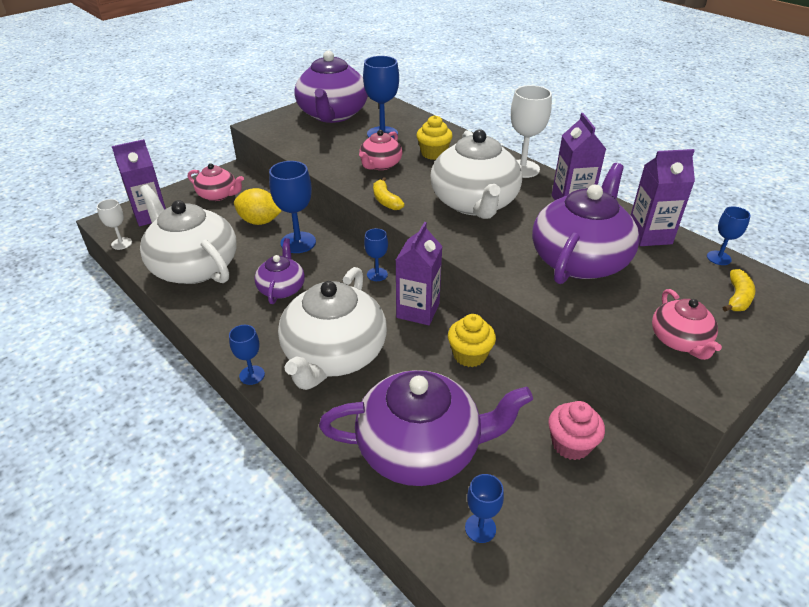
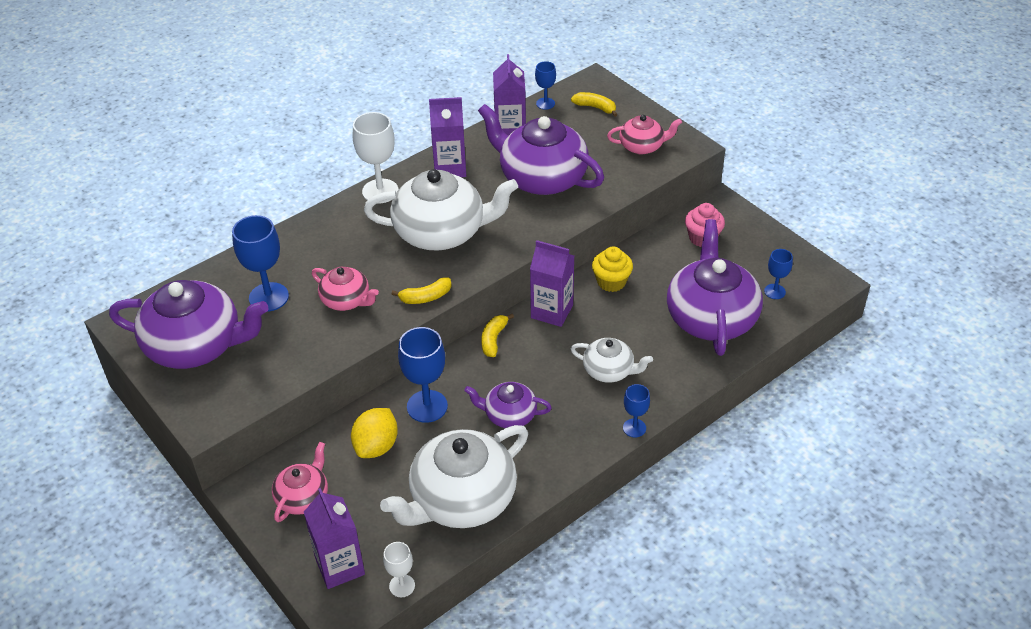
camera: 85 degrees left, 5 degrees up
(334, 355) = (609, 370): white teapot -> white teapot, size x0.52
(377, 274) = (493, 339): blue goblet -> yellow banana
(433, 153) = (330, 255): yellow cupcake -> none

